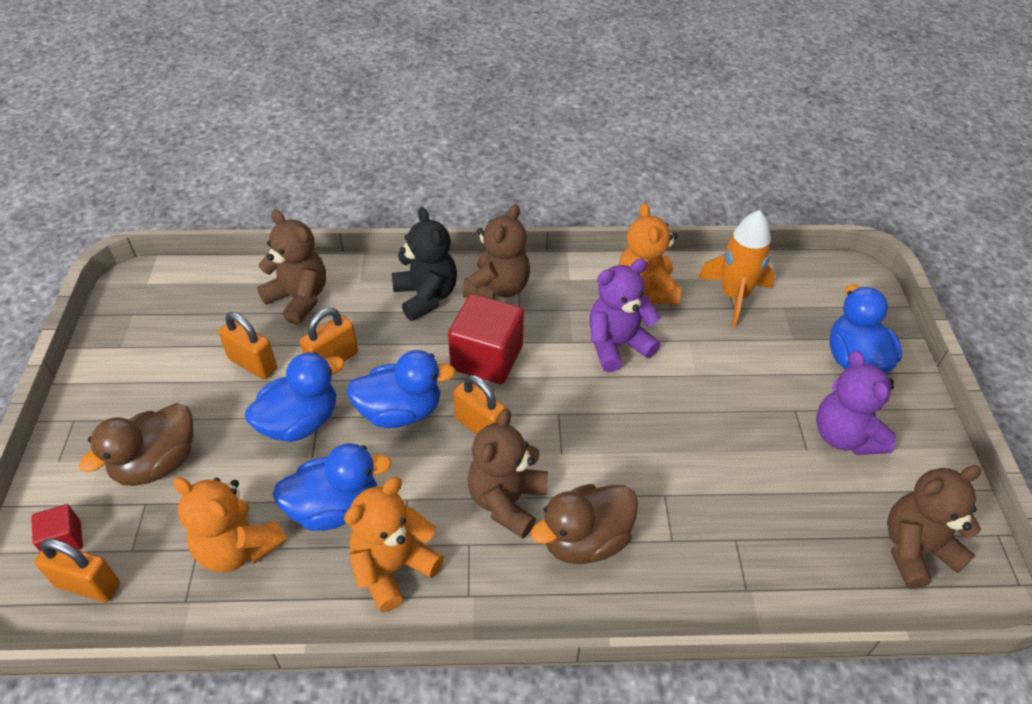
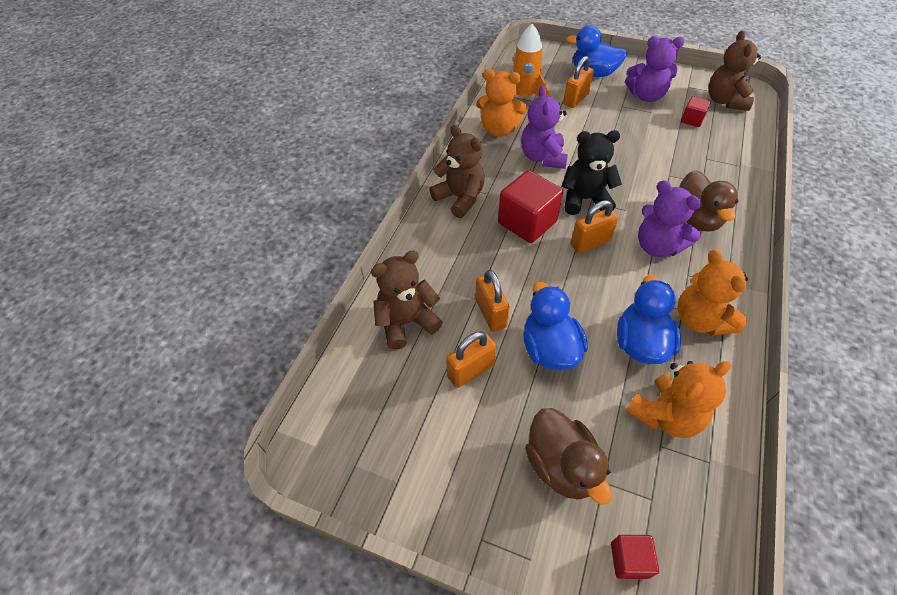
camera: 65 degrees left, 5 degrees up
(88, 585) = (682, 541): orange padlock -> orange padlock (575, 99)
(400, 411) = (560, 283): blue duck -> none
(426, 297) = (448, 240): black teddy bear -> black teddy bear (585, 199)
(507, 501) = (657, 246): brown teddy bear -> purple teddy bear
(824, 507) = (692, 120): none -> red cube

